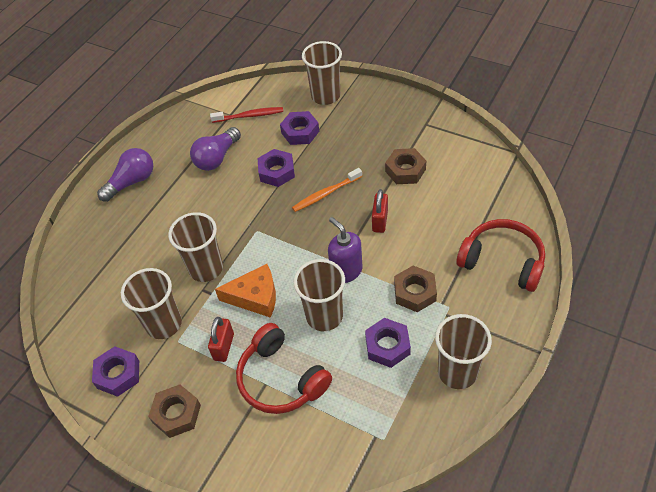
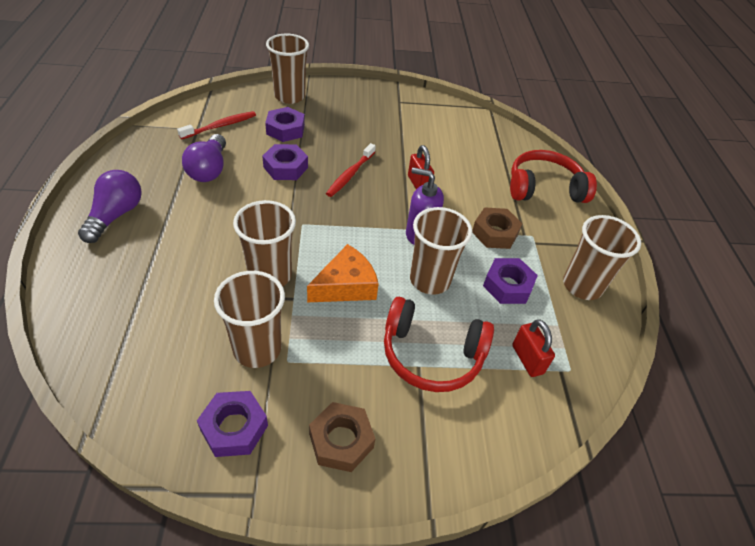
camera: 40 degrees left, 5 degrees down
(224, 347) = (346, 346): red padlock -> red padlock (527, 359)
(326, 194) = (350, 174): orange toothbrush -> red toothbrush
(405, 170) = (409, 139): brown nut -> none

